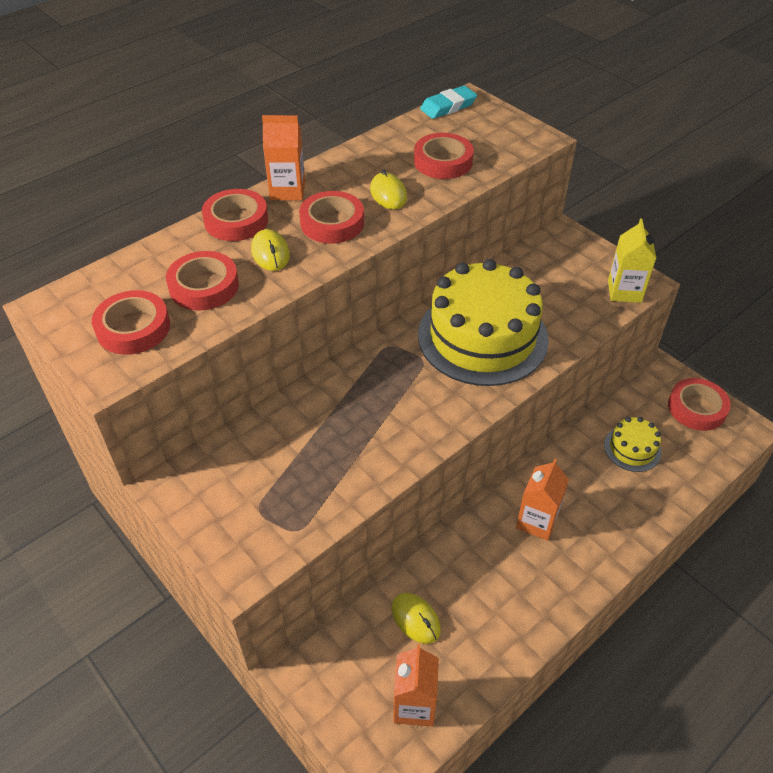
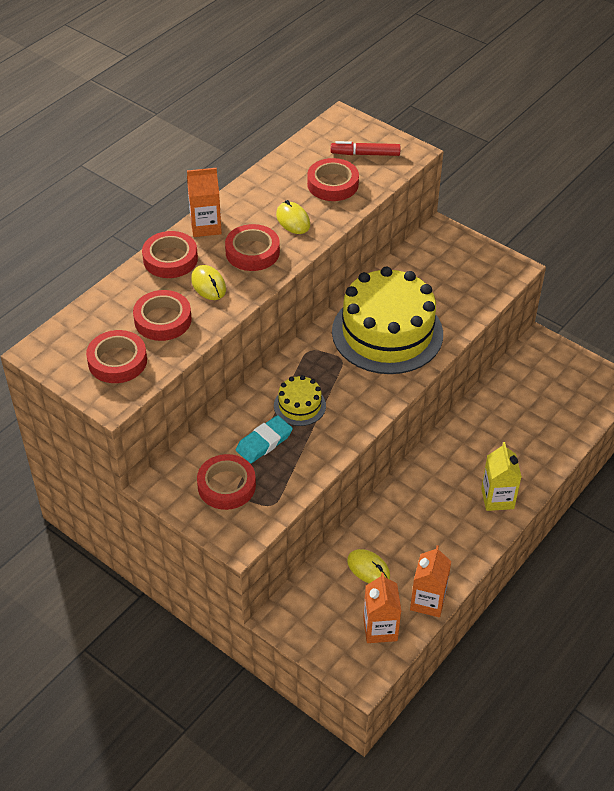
camera: 10 degrees left, 0 degrees up
(448, 106) = (325, 128): turquoise eraser -> turquoise eraser (264, 442)
(487, 135) = (365, 154): none -> red marker
(537, 521) = (452, 481): orange carton -> orange carton (428, 601)
(624, 291) = (500, 278): yellow carton -> yellow carton (497, 498)
(632, 448) = (523, 412): yellow cake -> yellow cake (299, 405)
(696, 408) = (573, 371): red tape -> red tape (226, 486)

